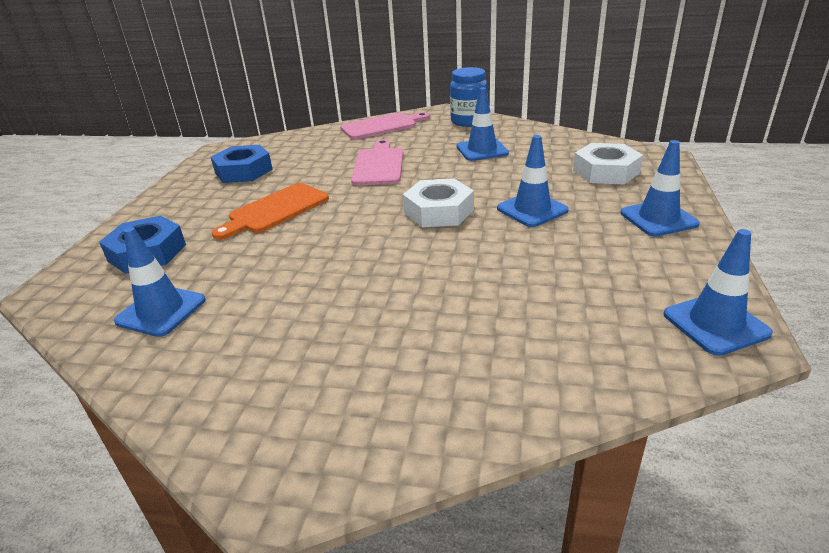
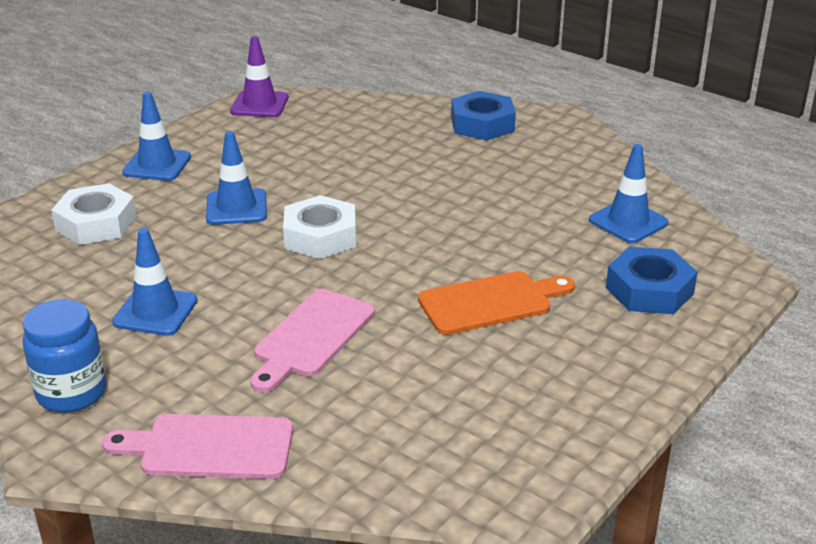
camera: 155 degrees left, 0 degrees up
(243, 171) = (508, 405): blue nut -> blue nut (482, 124)
(715, 324) = (259, 104): blue traffic cone -> purple traffic cone

